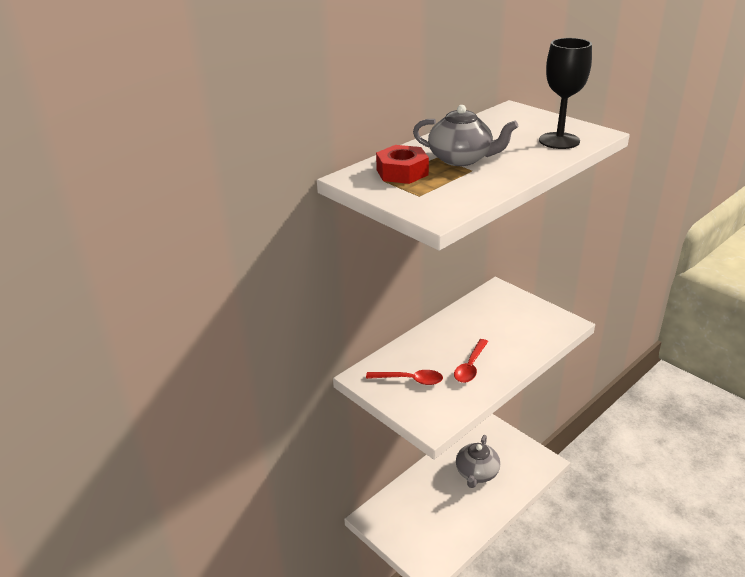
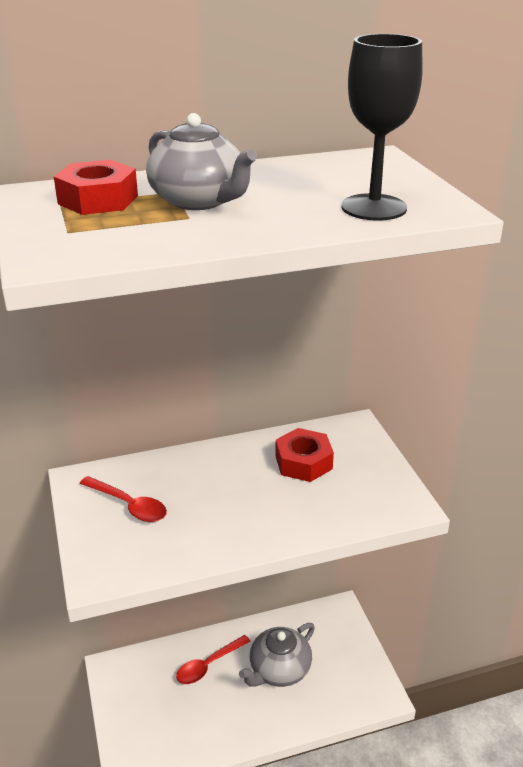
camera: 25 degrees right, 0 degrees up
(470, 366) = (219, 516): red spoon -> red spoon (209, 665)
(488, 319) = (303, 462): none -> red nut

